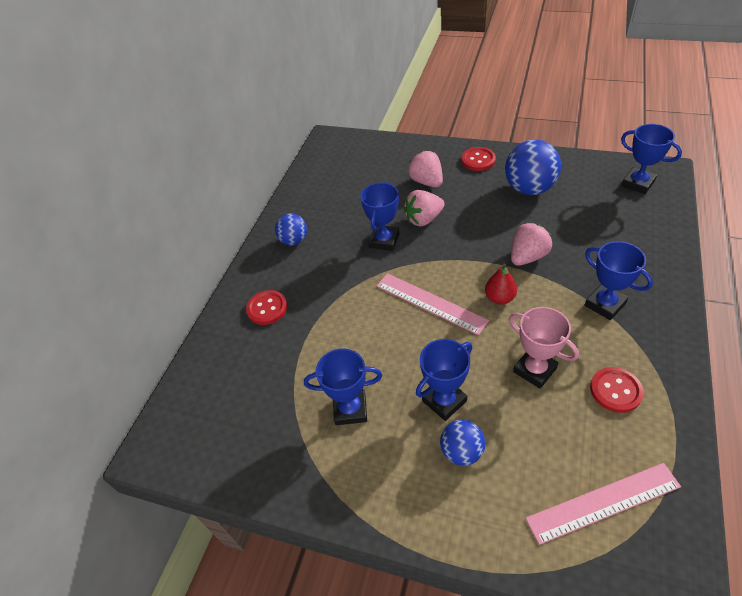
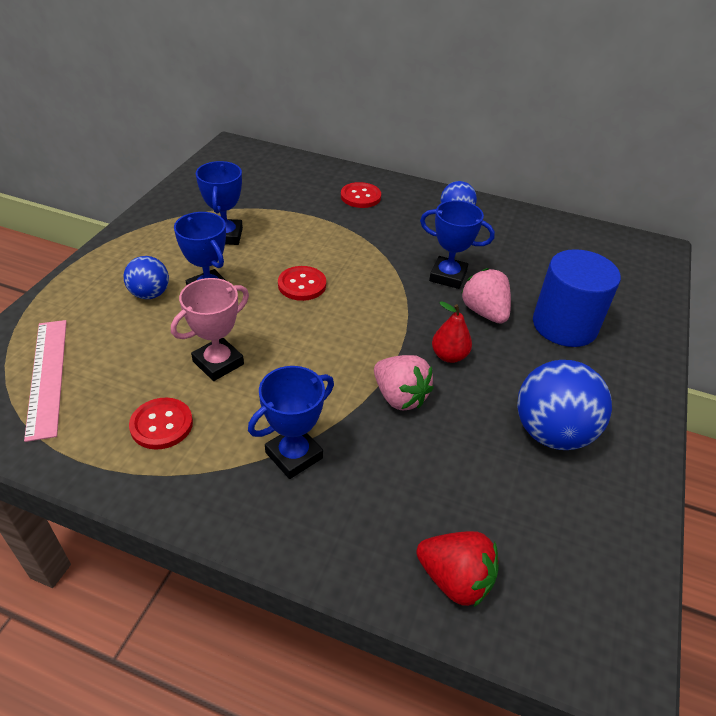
camera: 85 degrees right, 5 degrees down
(427, 182) = (564, 325): pink strawberry -> blue cylinder
(430, 303) = (340, 299): pink ruler -> none
(478, 160) = (623, 387): red button -> red button (302, 285)
(499, 298) = (332, 355): red pear -> red pear (449, 356)
(638, 183) = (571, 597): blue trophy -> none
(653, 223) = (455, 579): none -> red strawberry

